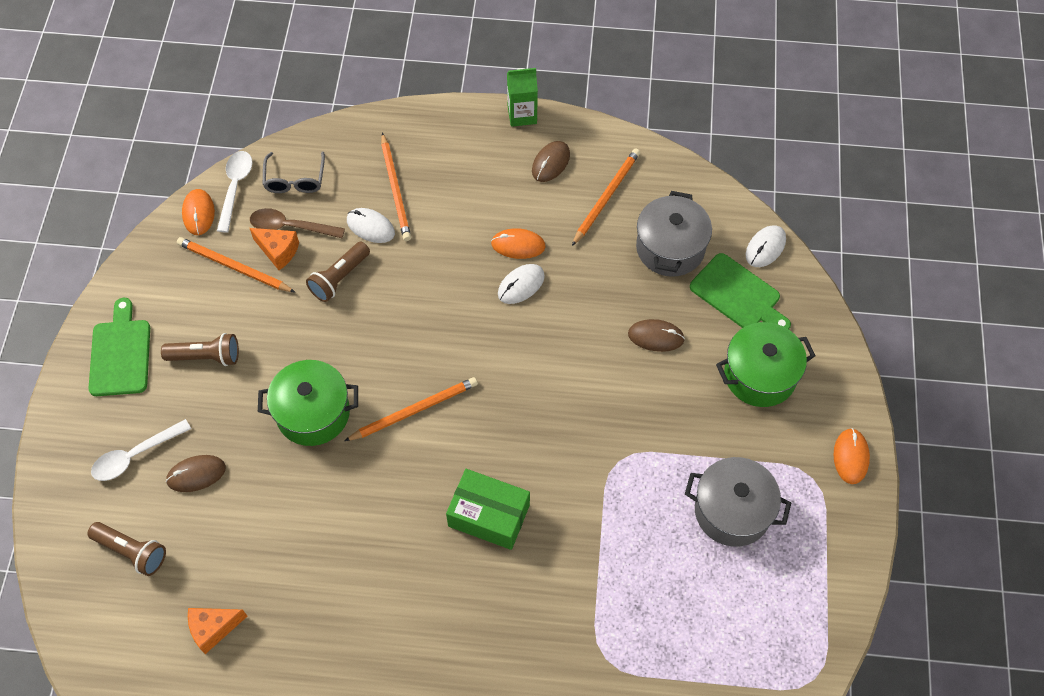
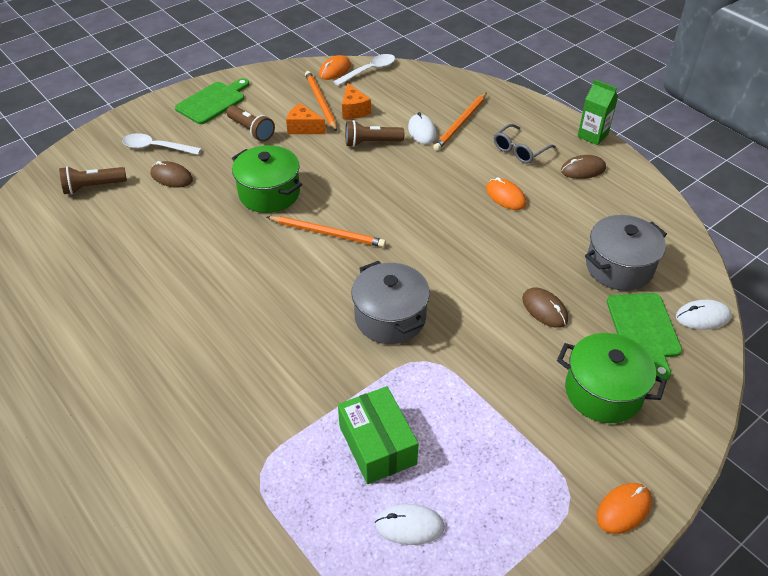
camera: 45 degrees right, 15 degrees down
(132, 552) = (93, 187): brown flashlight -> brown flashlight turned 90 degrees clockwise
(214, 629) = (75, 253): orange cheese -> orange cheese (303, 128)
(290, 227) = (375, 104): brown spoon -> none
(295, 180) = (407, 86): grey glasses -> grey glasses (519, 150)
(489, 515) = (297, 322): green box -> green box (377, 445)
(521, 285) = (481, 217): white mouse -> white mouse (409, 526)
(606, 197) = (602, 210): orange pencil -> none
(732, 511) = (473, 461): grey pot -> grey pot (390, 318)

